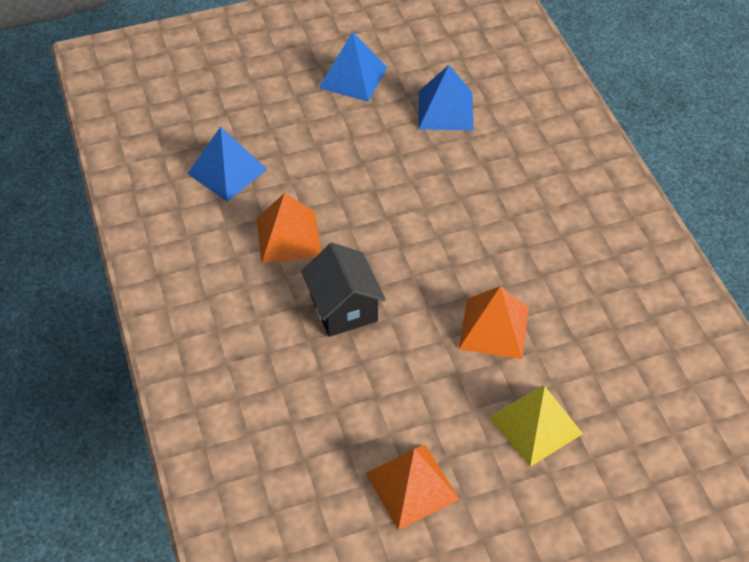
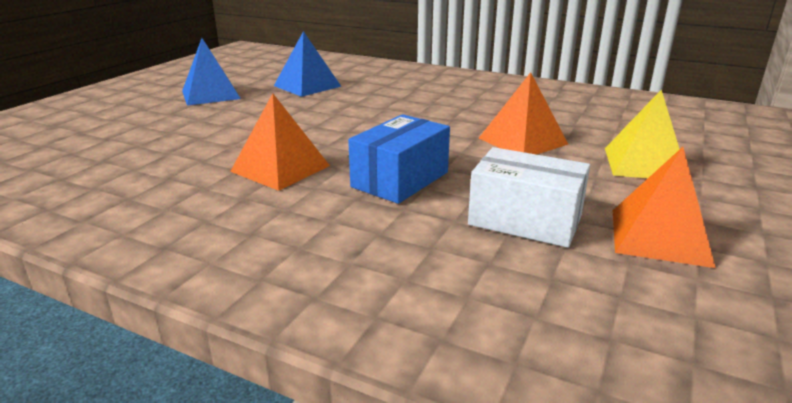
camera: 45 degrees left, 25 degrees down
(227, 171) = (157, 161): blue pyramid -> none
(343, 308) = (400, 179): black house -> blue box
(359, 408) = (525, 220): none -> white box

